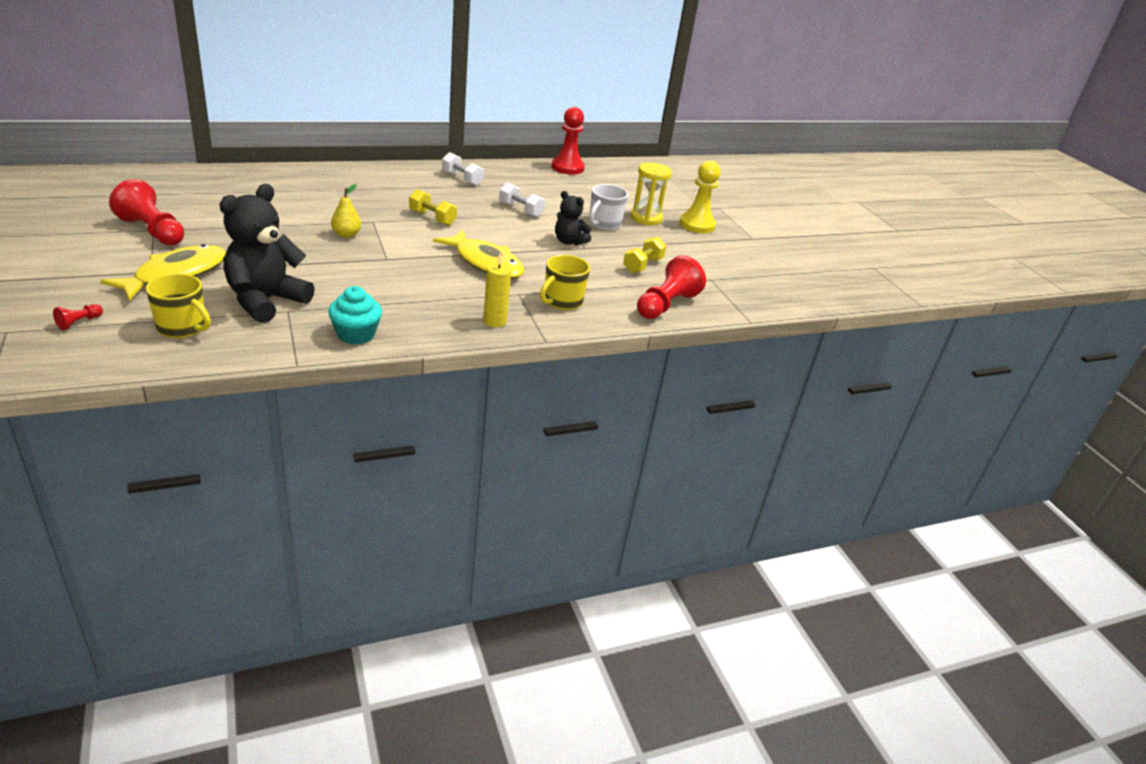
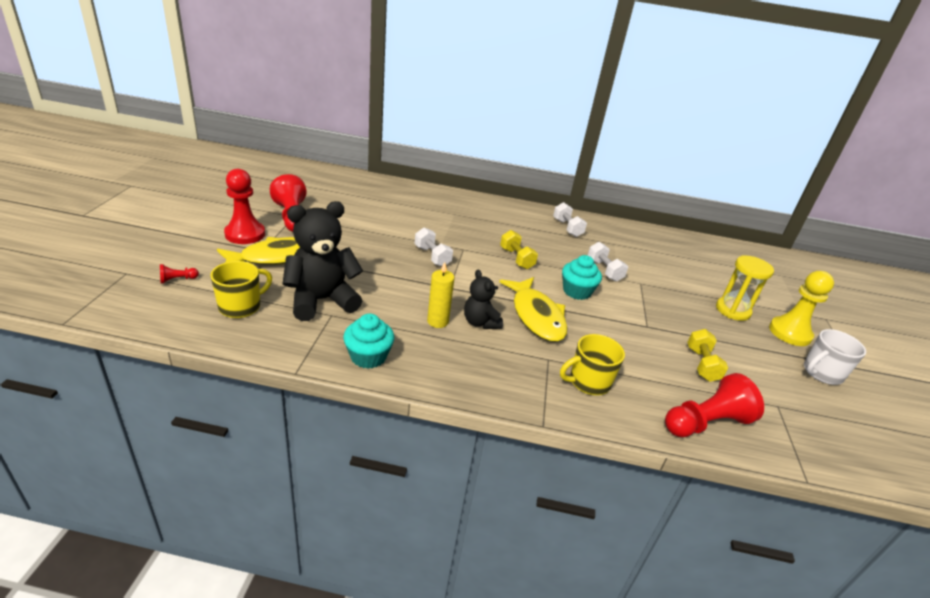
camera: 30 degrees right, 0 degrees up
(182, 328) = (241, 306): yellow mug -> yellow mug turned 105 degrees counterclockwise
(346, 235) = (432, 256): yellow pear -> white dumbbell
(495, 321) = (505, 383): yellow candle -> yellow candle (437, 321)
(508, 234) = (577, 291): none -> turquoise cupcake
(567, 167) = (675, 238): red pawn -> red pawn (245, 234)
(569, 242) = (634, 315): black teddy bear -> black teddy bear (480, 322)
(604, 224) = (682, 305): white mug -> white mug (821, 373)
(643, 265) = (702, 364): yellow dumbbell -> yellow dumbbell turned 60 degrees counterclockwise

